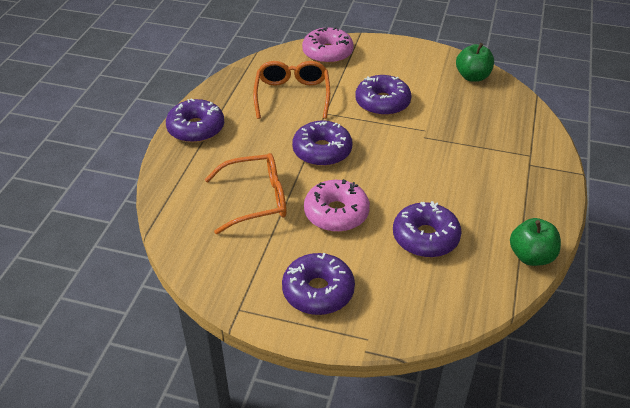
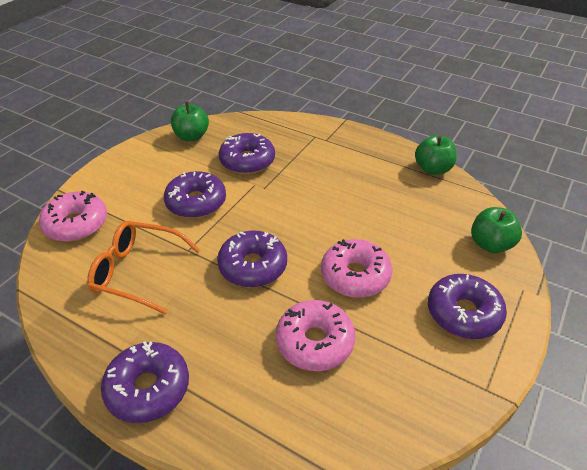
camera: 75 degrees left, 0 degrees up
(256, 200) = (315, 342): orange glasses -> pink donut
(424, 311) = (490, 244): none -> green apple
(425, 237) = (401, 221): purple donut -> purple donut (247, 161)

